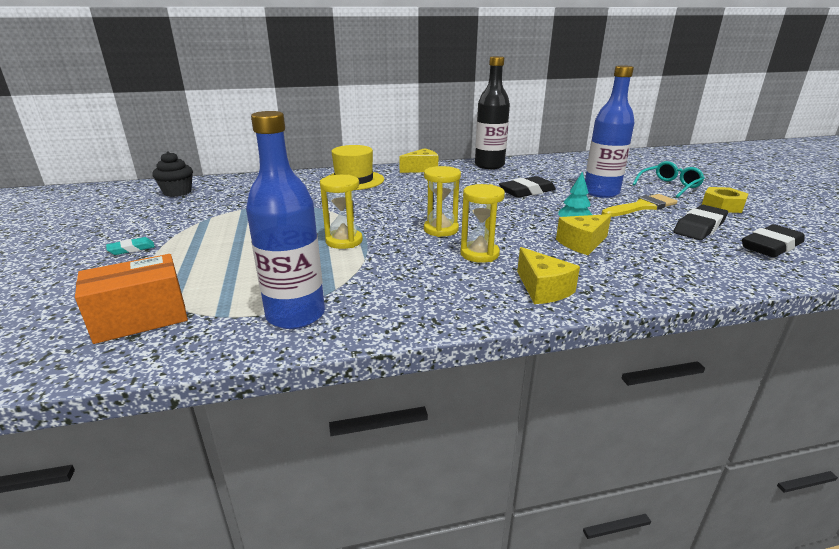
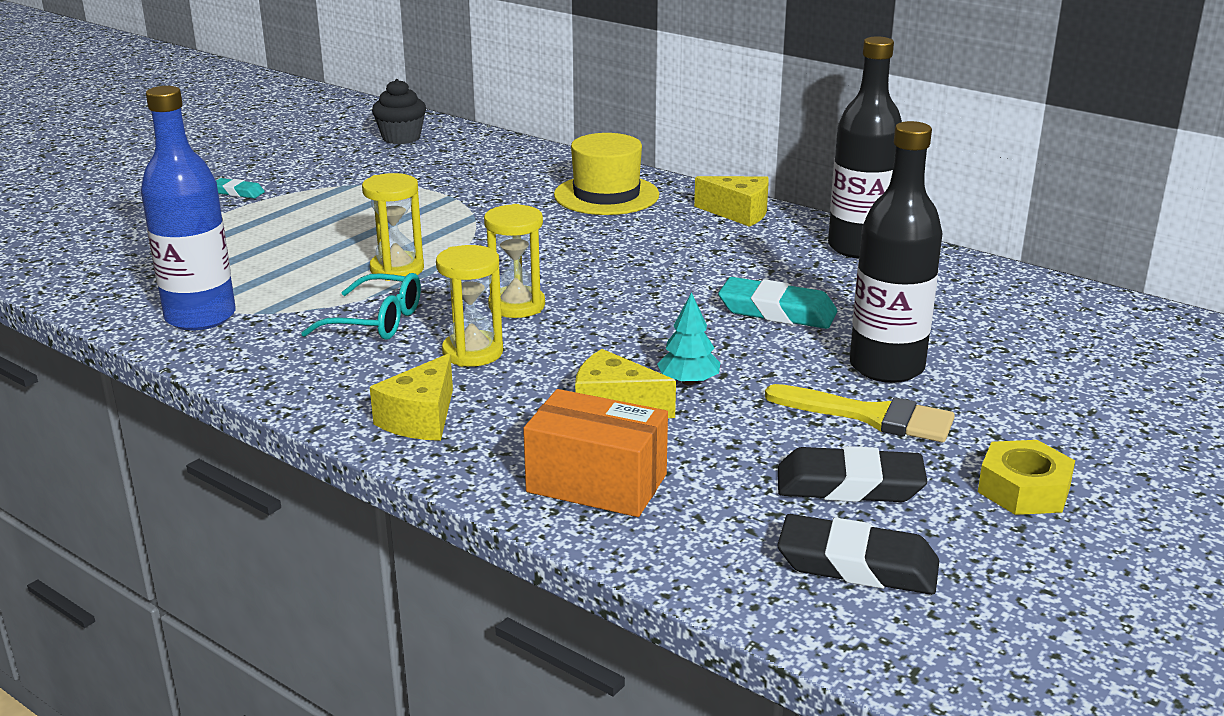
camera: 50 degrees right, 0 degrees up
(141, 318) = (122, 261): orange box -> orange box (596, 483)
(527, 191) = (777, 311): black eraser -> turquoise eraser
(601, 192) = (886, 367): blue bottle -> black bottle
(669, 186) = (1053, 418): turquoise glasses -> turquoise glasses (375, 321)

